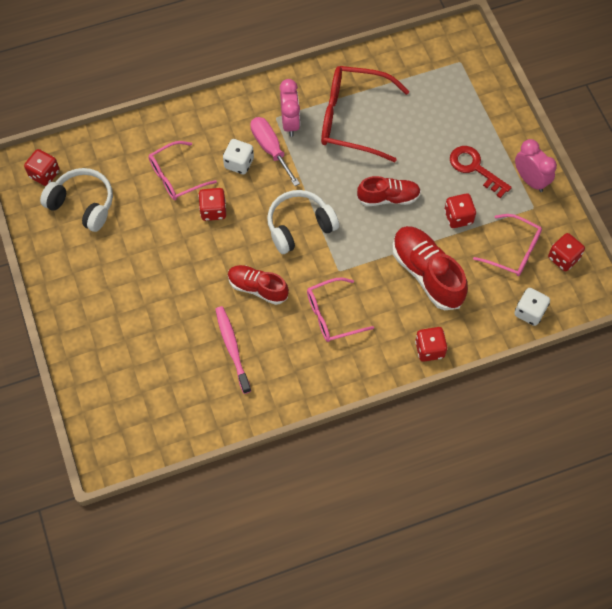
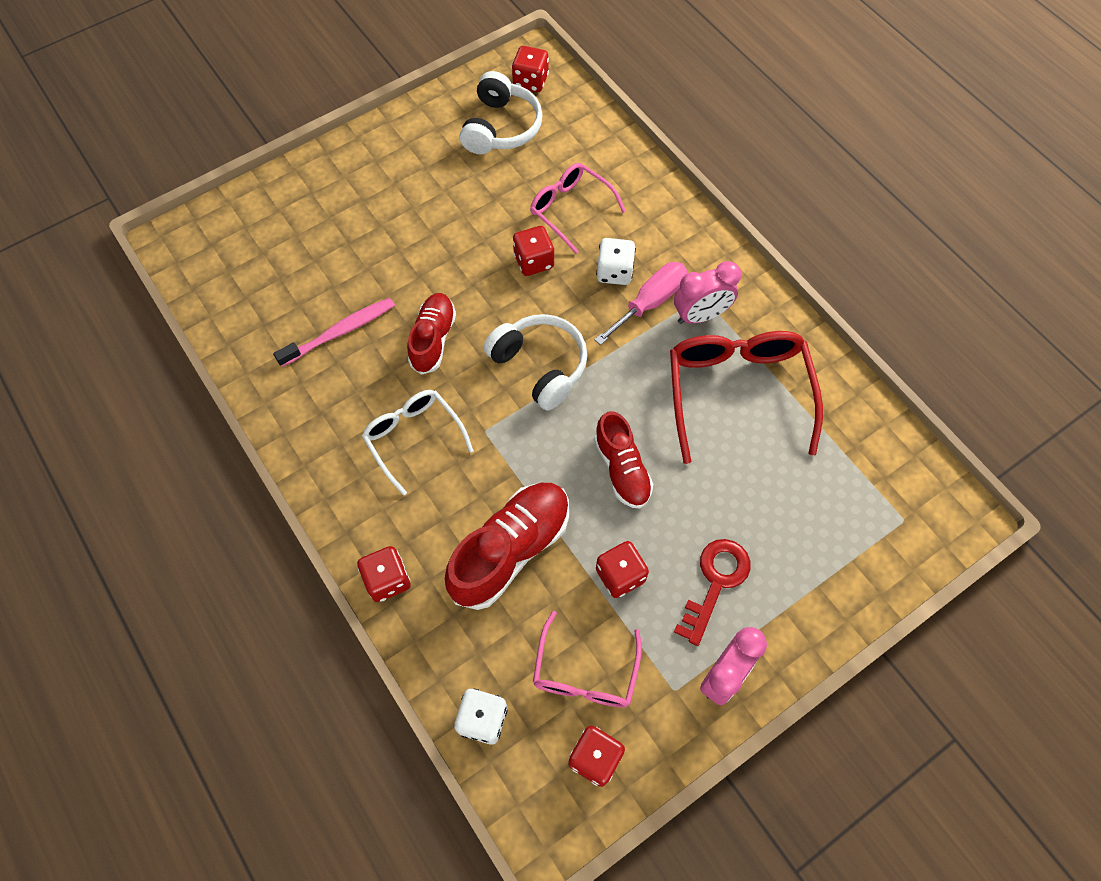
camera: 75 degrees right, 0 degrees up
(332, 315) = (413, 437): pink glasses -> white glasses

